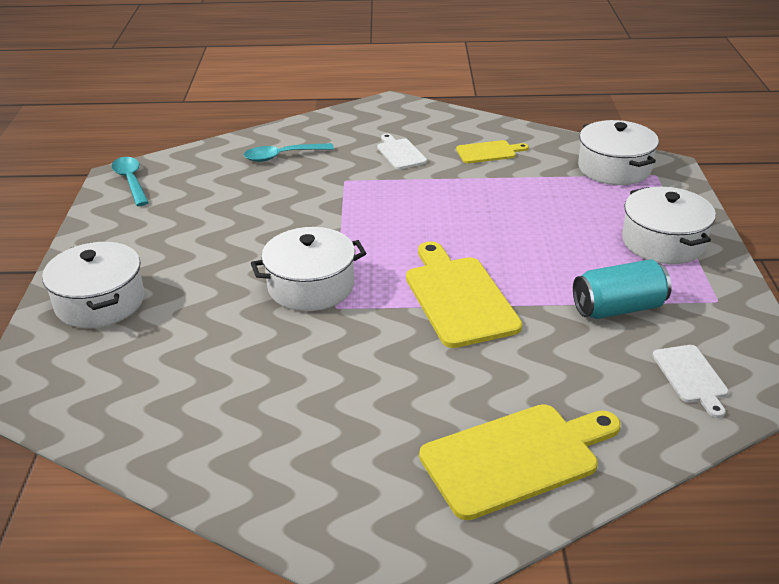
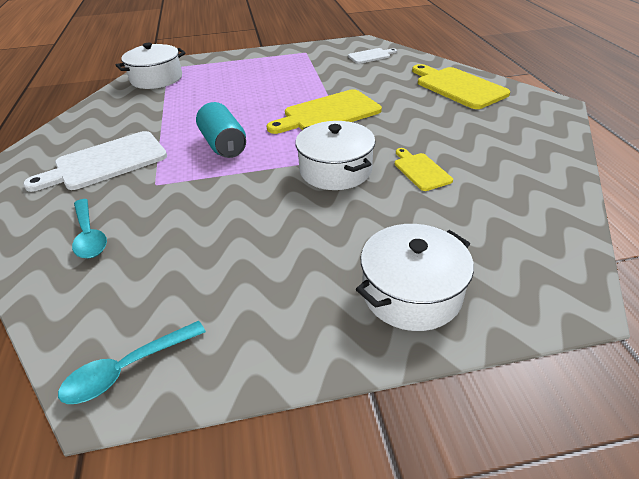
camera: 100 degrees left, 5 degrees up
(400, 153) = (106, 162): white cutting board -> white cutting board, size x1.86
(488, 152) = (118, 122): yellow cutting board -> yellow cutting board (421, 170)
(618, 308) = (321, 71): turquoise can -> turquoise can (223, 145)
(663, 242) = (251, 64): white pot -> none

